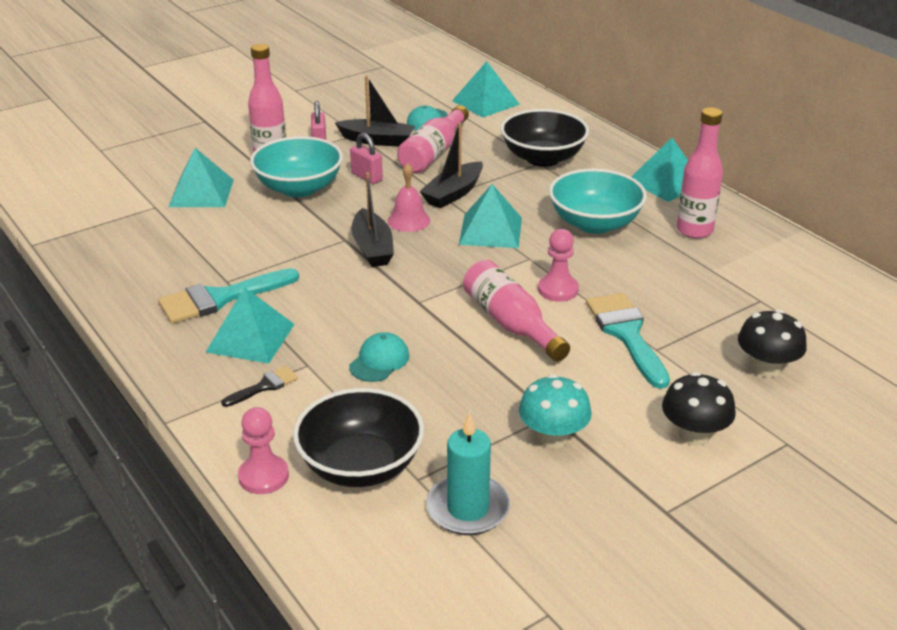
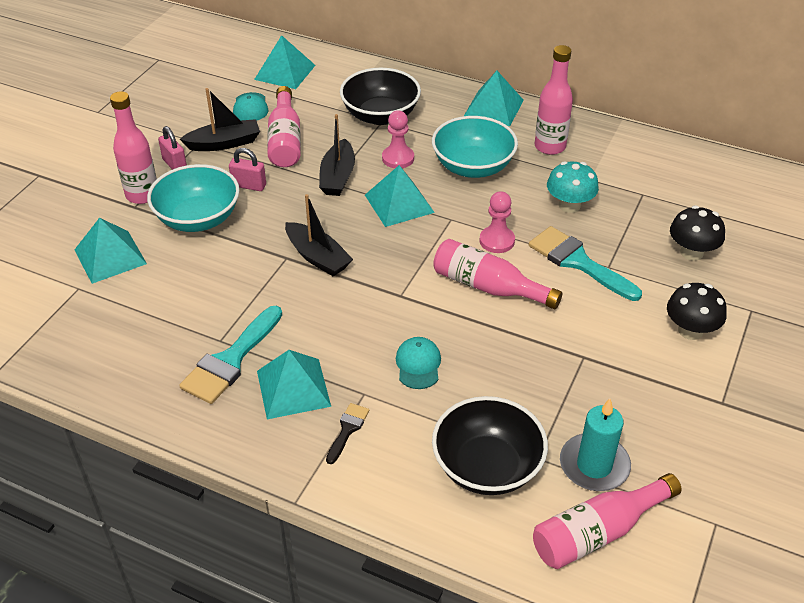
camera: 30 degrees left, 10 degrees up
(263, 476) = (422, 512): pink pawn -> pink pawn (398, 158)
(408, 220) = (324, 218): pink bell -> none
(414, 565) = (598, 532): none -> pink bottle
(553, 437) = (601, 376): turquoise mushroom -> turquoise mushroom (569, 205)

